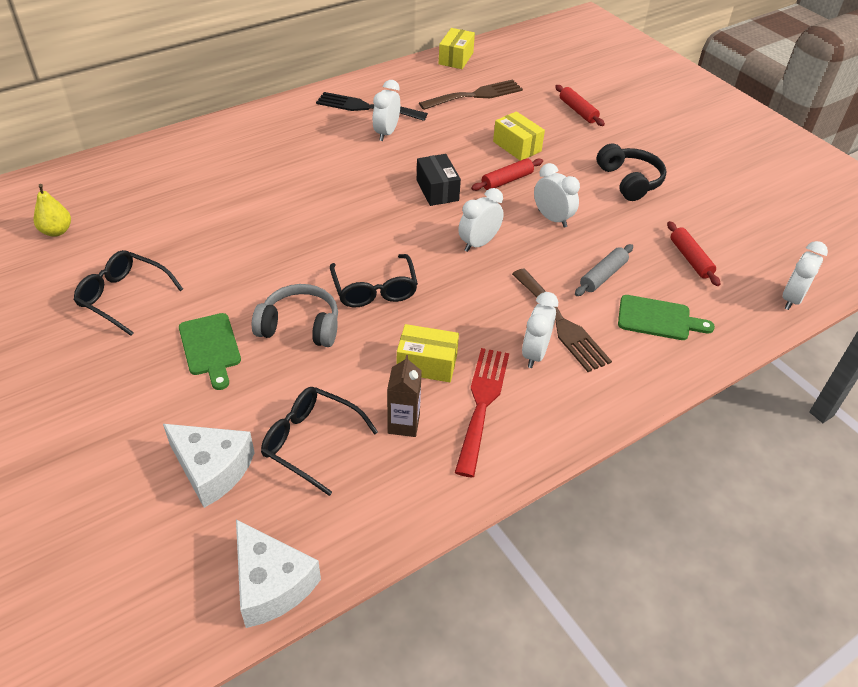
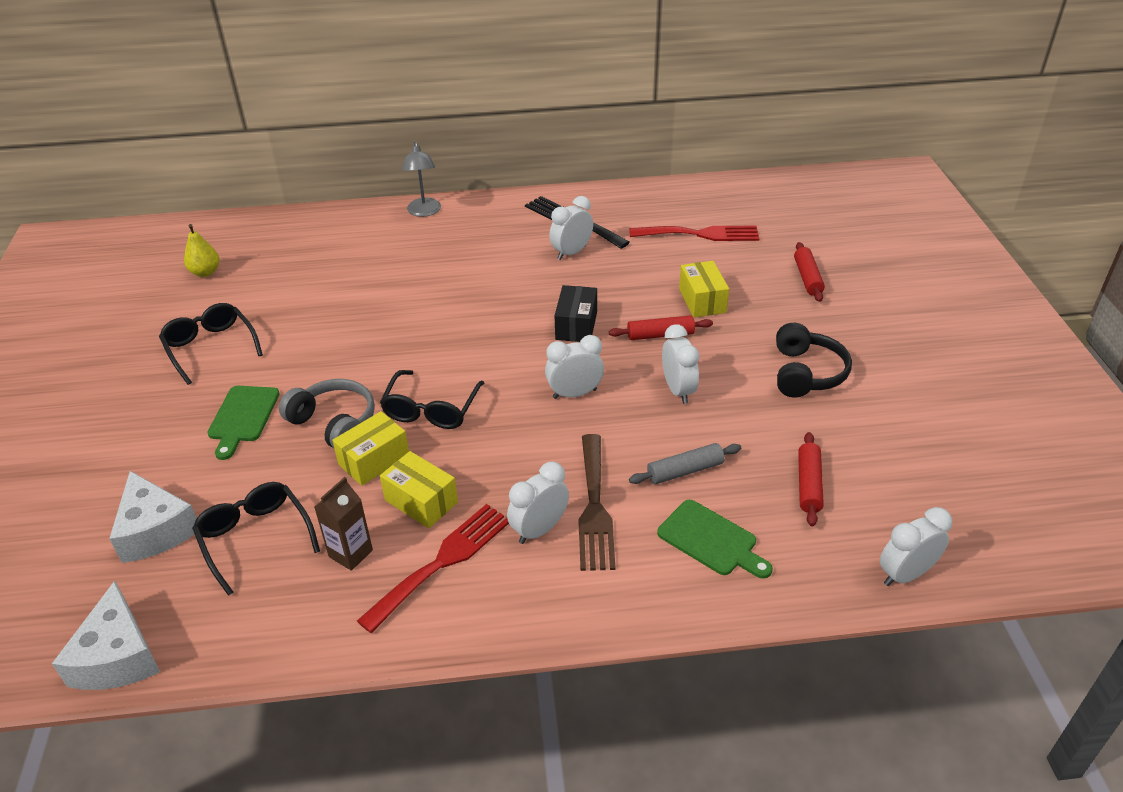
camera: 30 degrees right, 5 degrees down
(229, 127) = (424, 212): none -> grey lamp
(456, 58) = (710, 189): yellow box -> yellow box (374, 460)
(475, 95) = (700, 234): brown fork -> red fork

